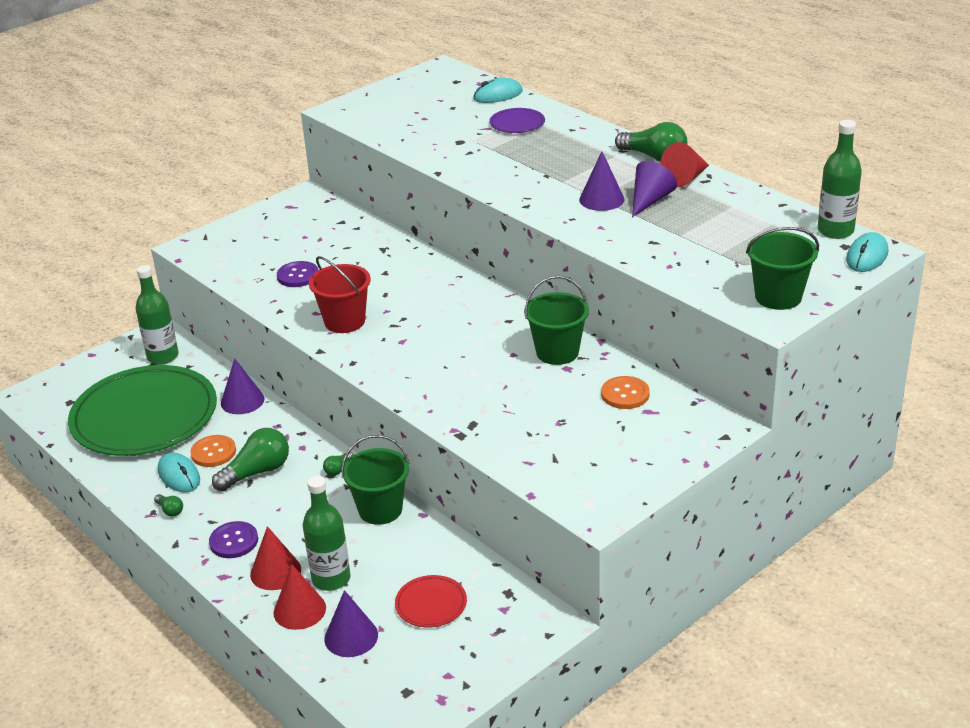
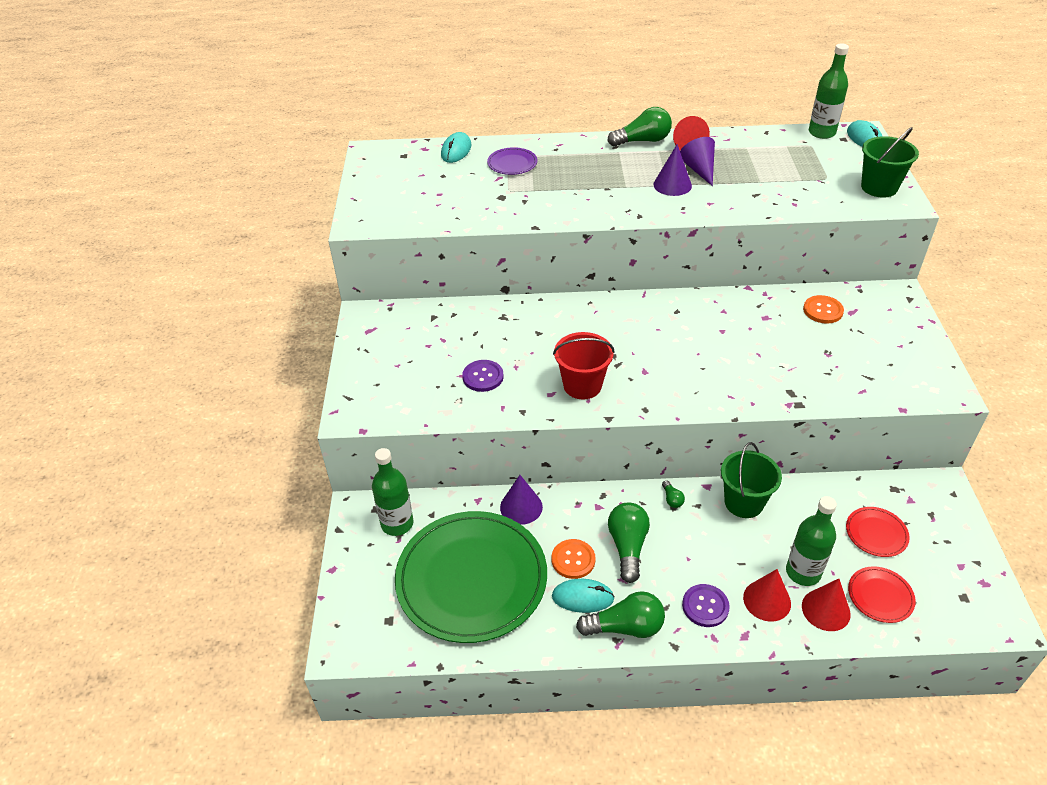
camera: 50 degrees left, 10 degrees up
(170, 510) = (625, 627): green light bulb -> green light bulb, size x2.17
(351, 637) = (880, 596): purple cone -> red plate
(557, 352) = (742, 311): green bucket -> none

